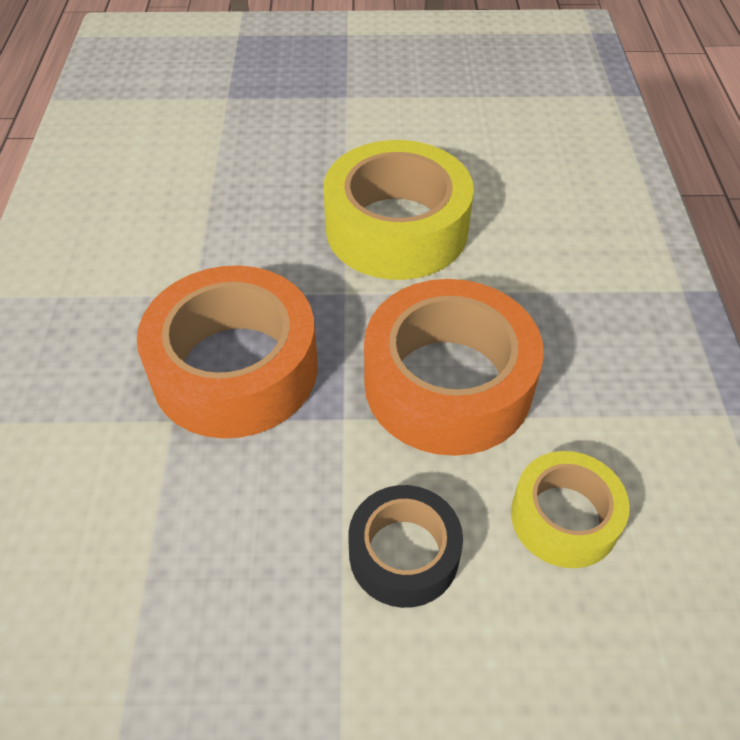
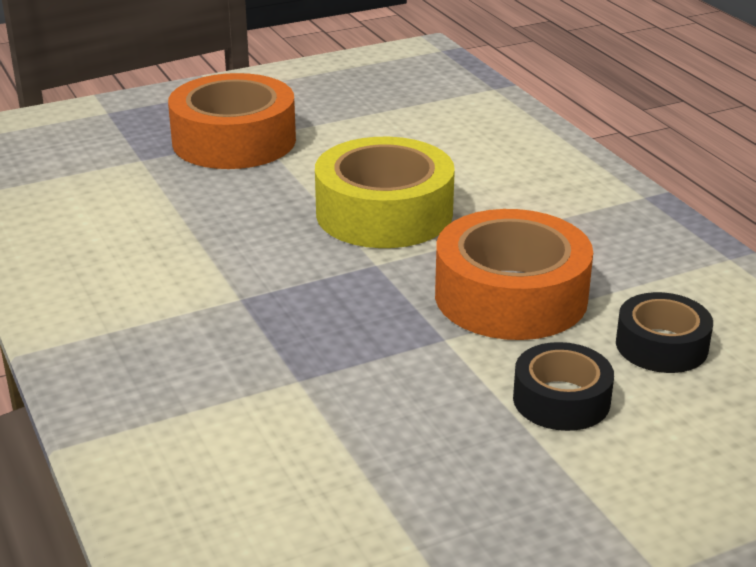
camera: 25 degrees left, 20 degrees down
(235, 368) = (324, 334): orange tape -> orange tape (234, 140)
(564, 517) = (661, 345): yellow tape -> black tape

